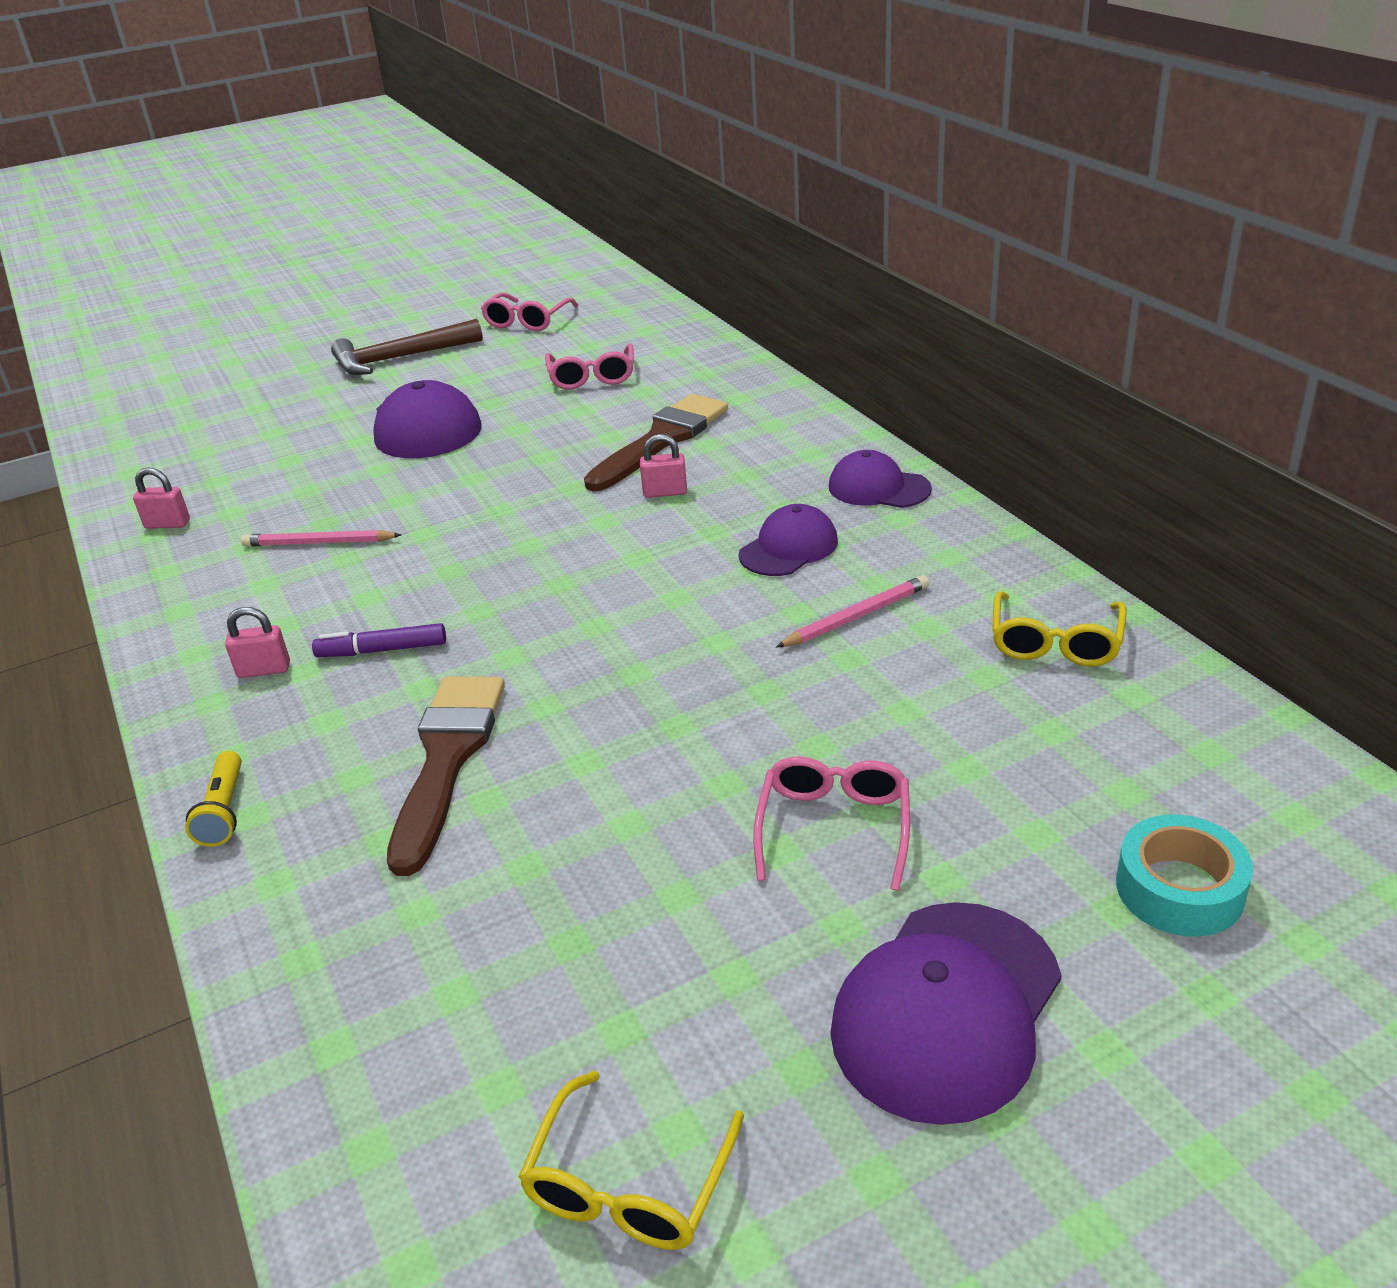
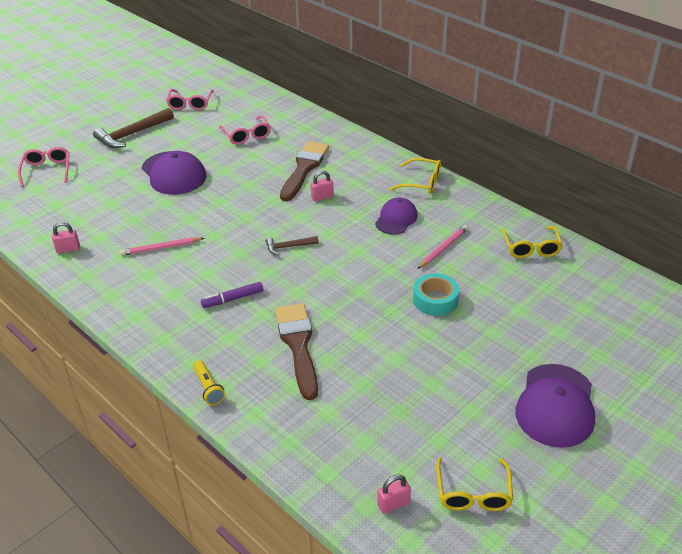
camera: 20 degrees left, 5 degrees up
(264, 670) = (179, 318): pink padlock -> pink padlock (393, 504)
(547, 571) = (289, 247): none -> brown hammer
(834, 828) = (480, 344): pink glasses -> pink glasses (47, 170)
(878, 488) = (421, 182): purple cap -> yellow glasses
(1179, 889) = (618, 343): turquoise tape -> turquoise tape (435, 300)

